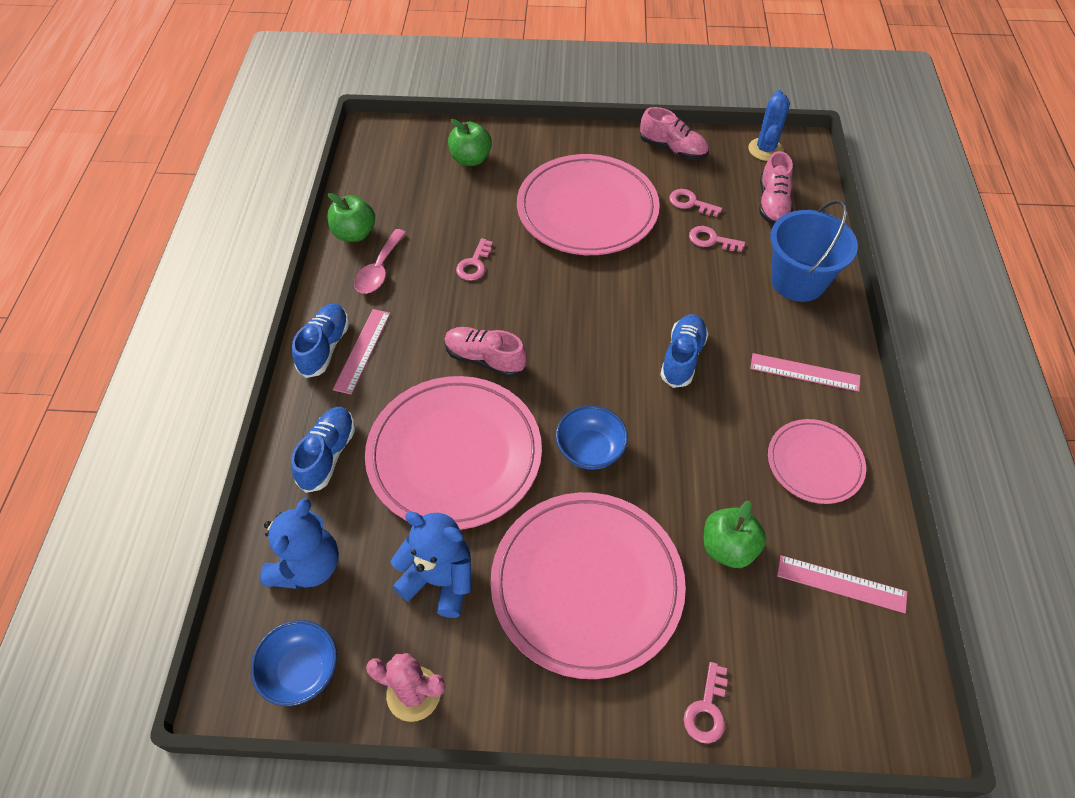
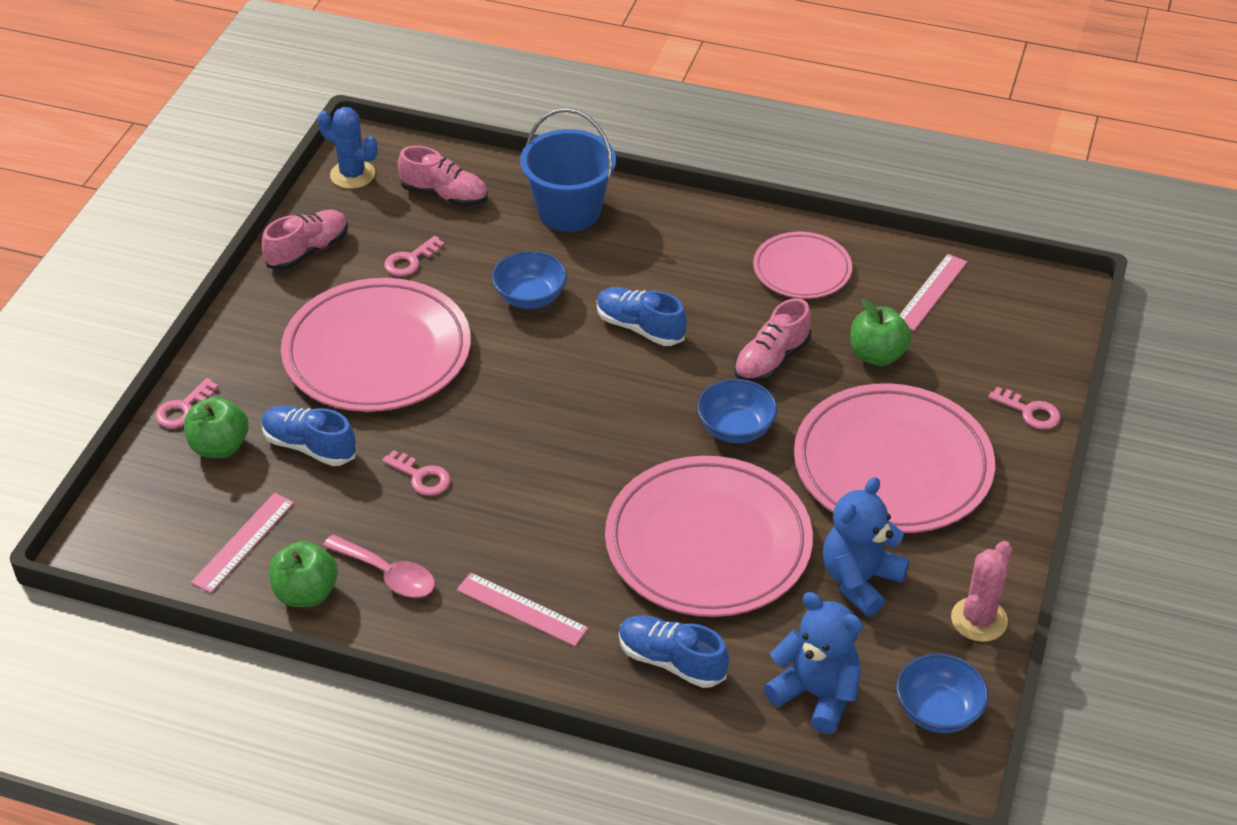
camera: 75 degrees left, 10 degrees down
(325, 347) = (501, 648): blue shoe -> blue shoe (309, 446)
(485, 359) = (580, 493): pink shoe -> pink shoe (771, 360)
(684, 280) = (530, 297): none -> blue bowl
(711, 240) = (478, 259): pink key -> pink key (183, 409)
(804, 372) = (692, 243): pink ruler -> pink ruler (243, 542)

